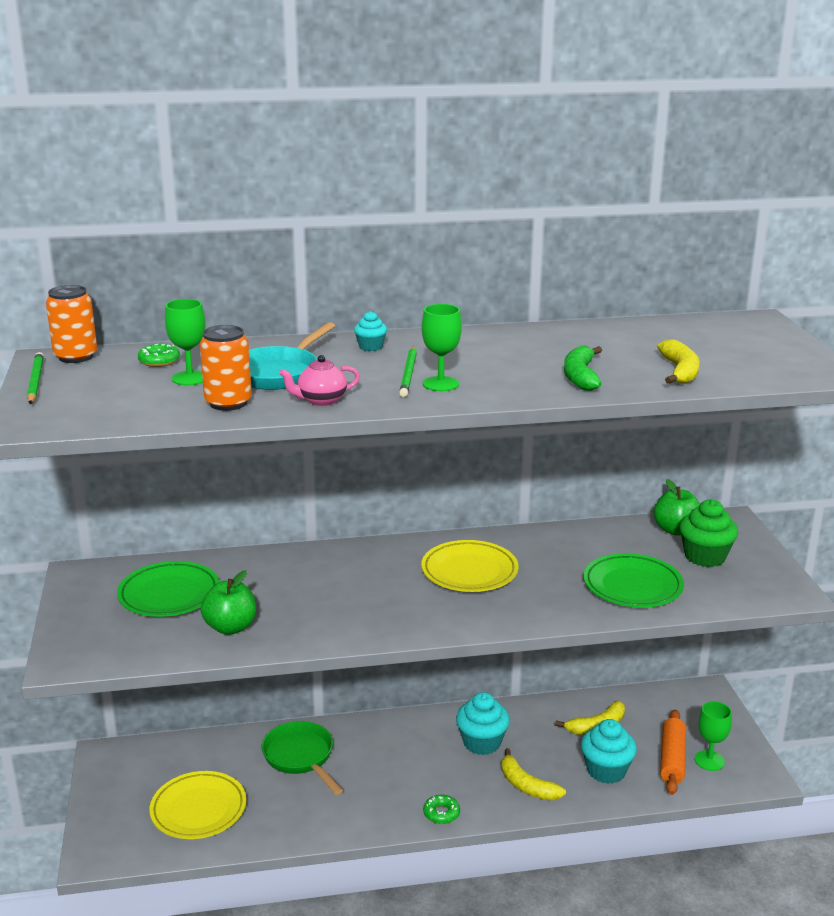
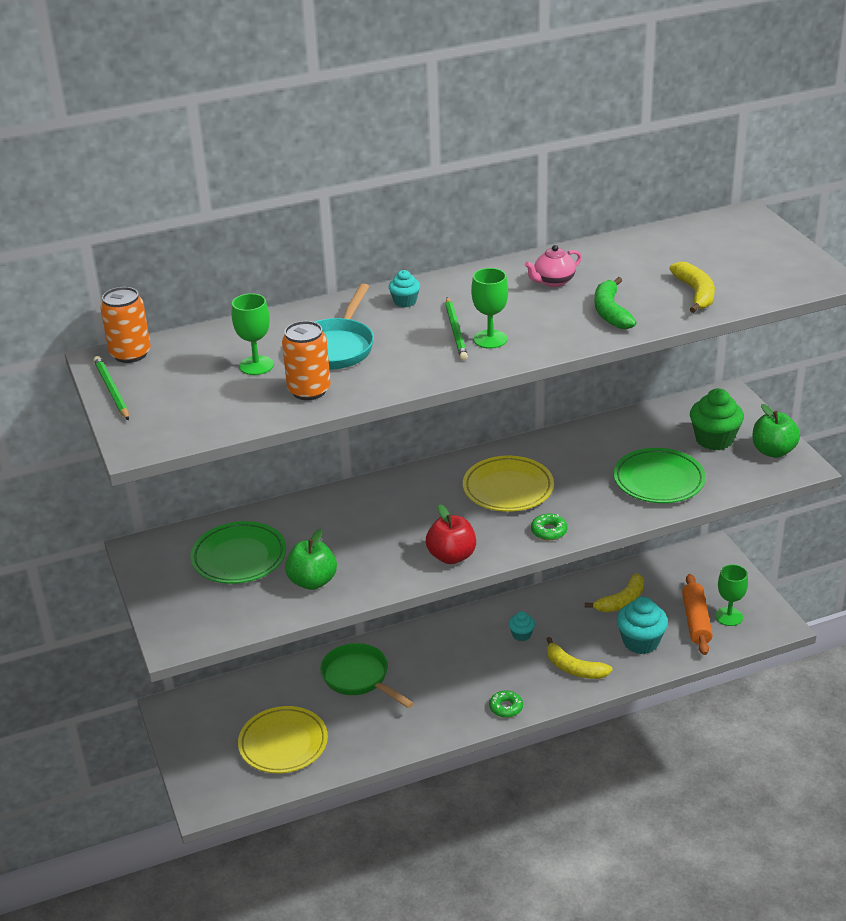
camera: 10 degrees left, 10 degrees up
(159, 361) = (214, 348): green donut -> green donut (549, 531)
(321, 400) = (392, 375): pink teapot -> pink teapot (553, 282)
(384, 625) = (451, 556): none -> red apple
(482, 743) = (521, 635): turquoise cupcake -> turquoise cupcake, size x0.53
(675, 530) = (681, 415): green apple -> green apple (773, 451)

